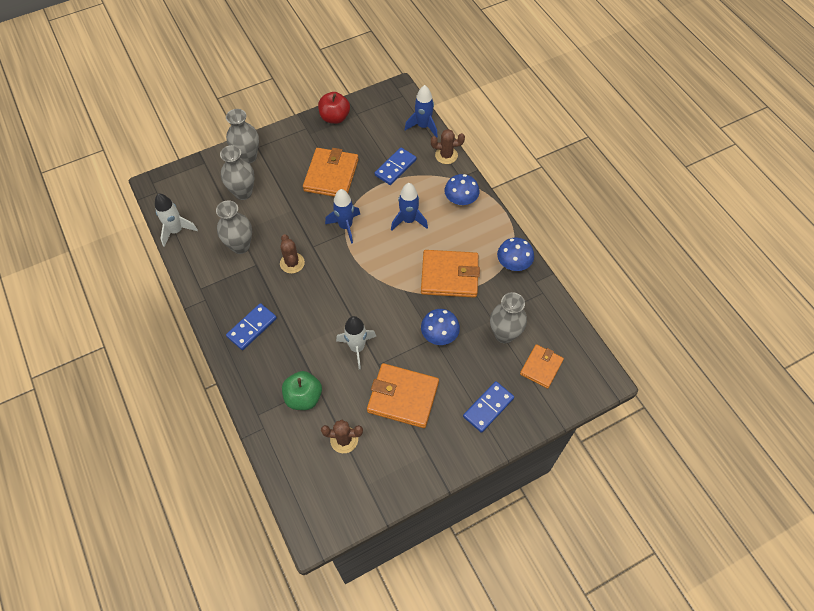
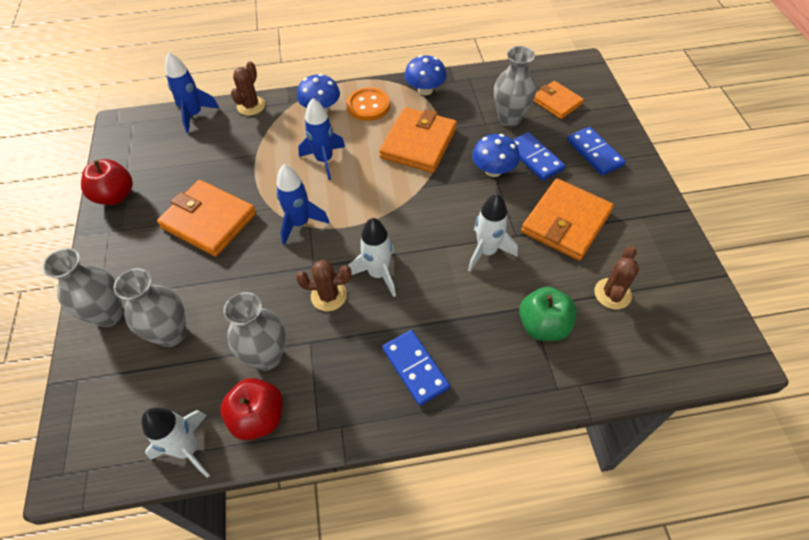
camera: 70 degrees left, 5 degrees down
(201, 256) = (258, 417): none -> red apple
(317, 286) = (378, 274): none -> white rocket
(395, 167) = (239, 154): blue domino -> blue domino (534, 158)
(478, 229) = (368, 106): none -> orange button

